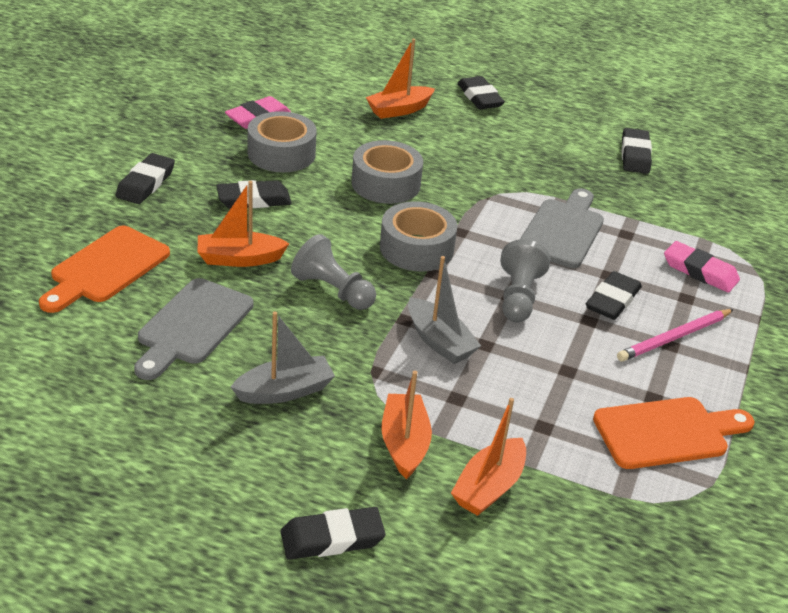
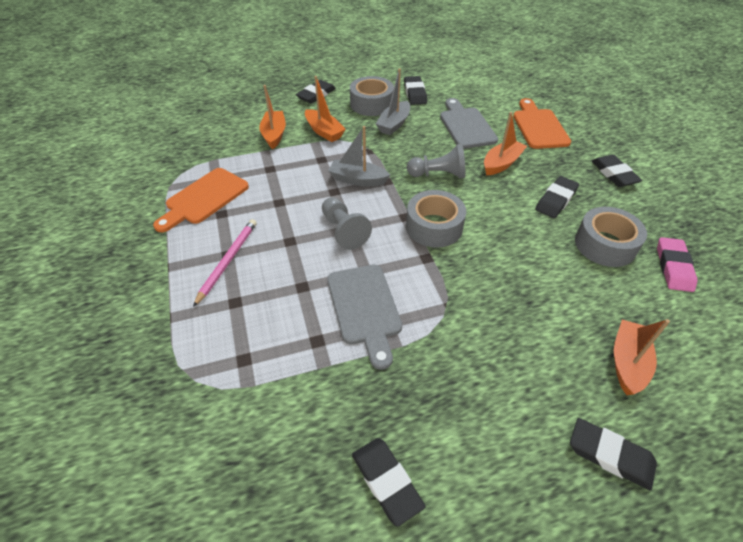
camera: 145 degrees right, 10 degrees up
(386, 184) = (517, 266): grey tape -> grey tape (371, 104)
(612, 300) = (285, 266): black eraser -> black eraser (415, 93)
(700, 271) = (236, 338): pink eraser -> none

